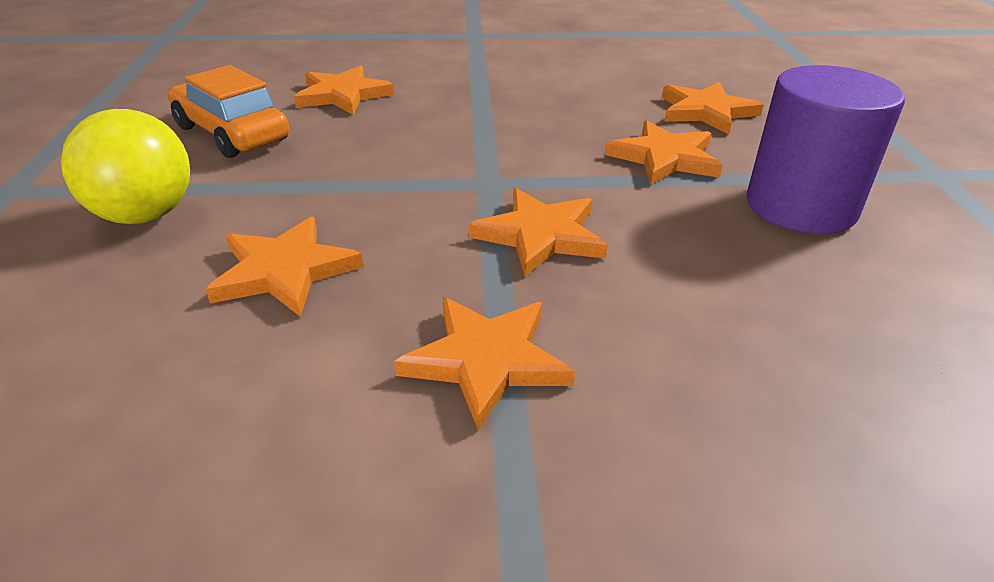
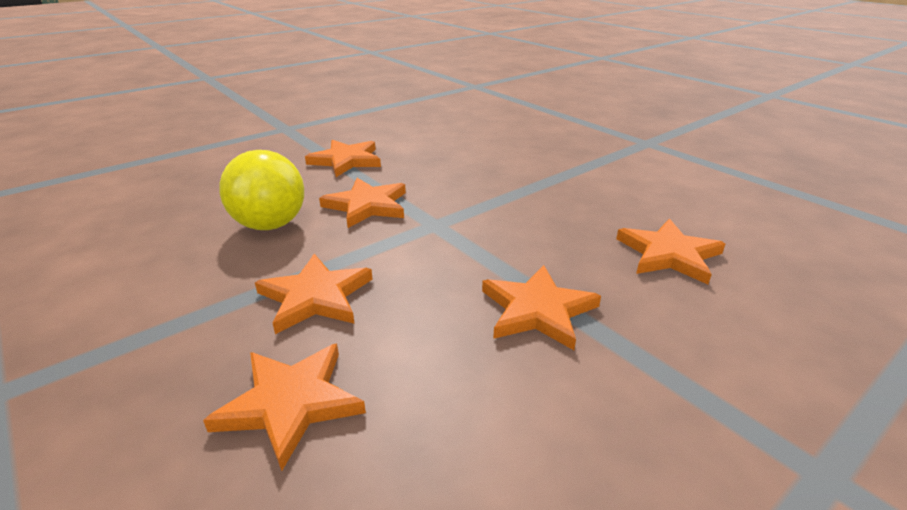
camera: 145 degrees right, 5 degrees down
(145, 215) = (568, 154): yellow ball -> yellow ball (270, 225)
(231, 133) = (645, 196): orange car -> none
(285, 271) = (467, 158): orange star -> orange star (537, 310)
(800, 206) = (181, 288): purple cylinder -> none

